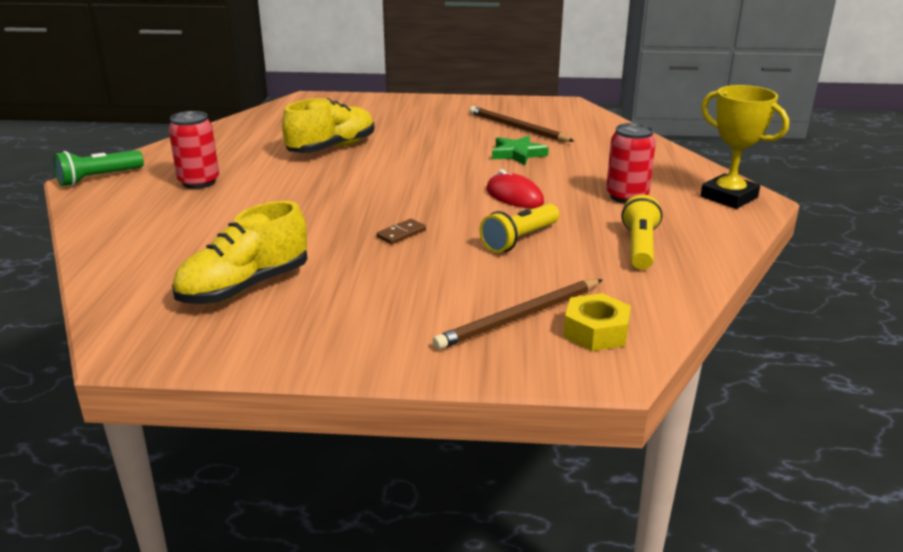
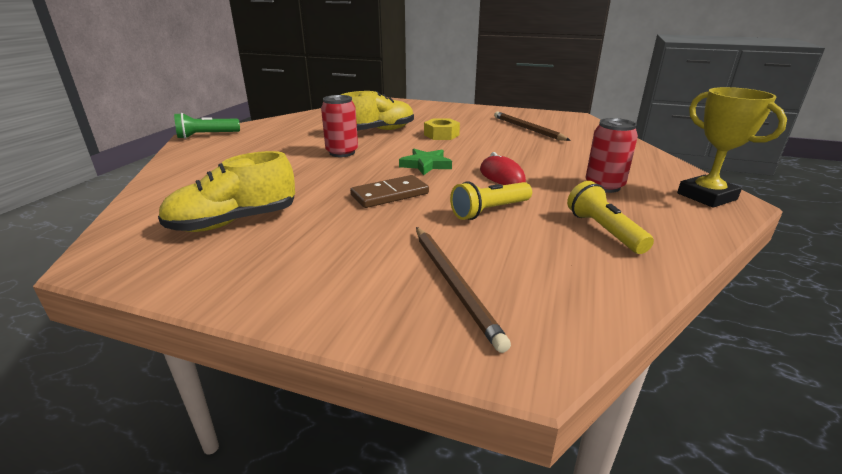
camera: 15 degrees right, 0 degrees up
(199, 182) = (269, 144): red can -> red can (342, 152)
(401, 234) = (390, 195): brown domino -> brown domino, size x1.77
(517, 154) = (519, 146): green star -> green star (426, 165)
(519, 317) = (454, 284): brown pencil -> brown pencil turned 90 degrees counterclockwise
(596, 331) = (527, 313): yellow nut -> yellow nut (441, 135)
(639, 247) = (603, 231): yellow flashlight -> yellow flashlight turned 45 degrees counterclockwise

